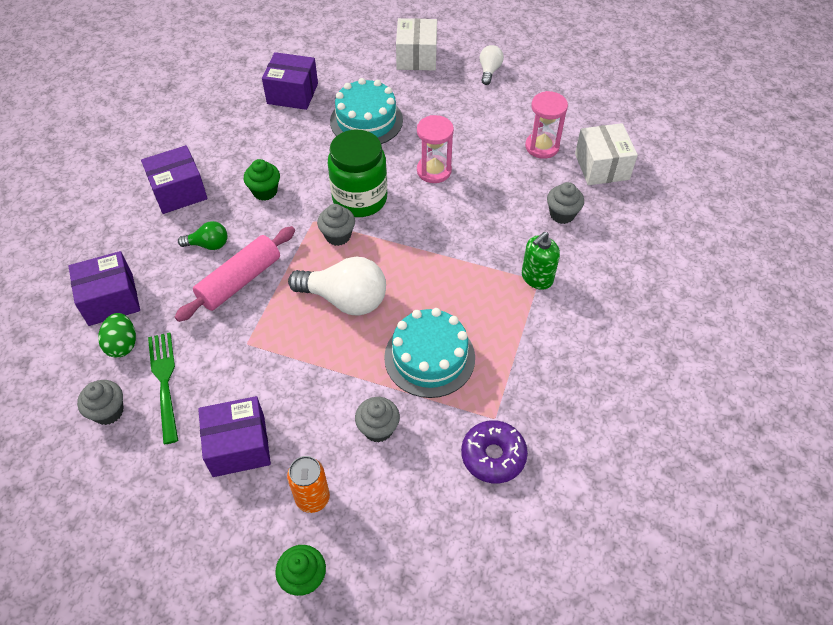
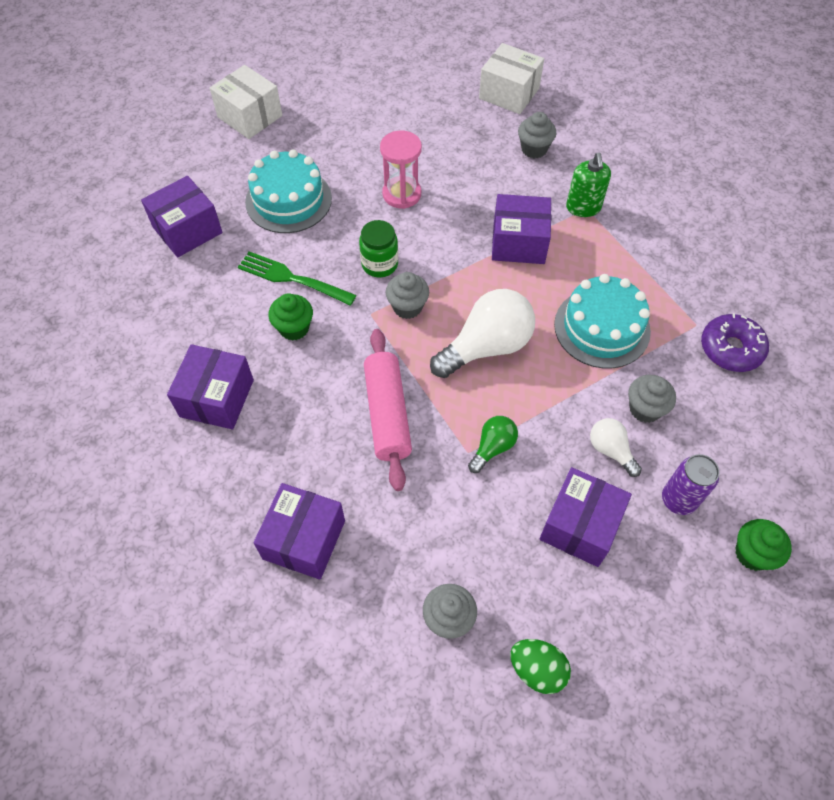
camera: 50 degrees left, 5 degrees up
(122, 344) = (374, 560): green egg -> green egg (537, 670)
(165, 382) = (455, 547): green fork -> green fork (293, 279)
(208, 244) = (315, 413): green light bulb -> green light bulb (493, 447)
(312, 498) = (678, 500): orange can -> purple can
(360, 199) = (379, 264): green jar -> green jar, size x0.58
(459, 260) = (518, 242): none -> purple box
(489, 71) = (326, 84): white light bulb -> white light bulb (611, 450)
(542, 147) = (450, 111): pink hourglass -> none

